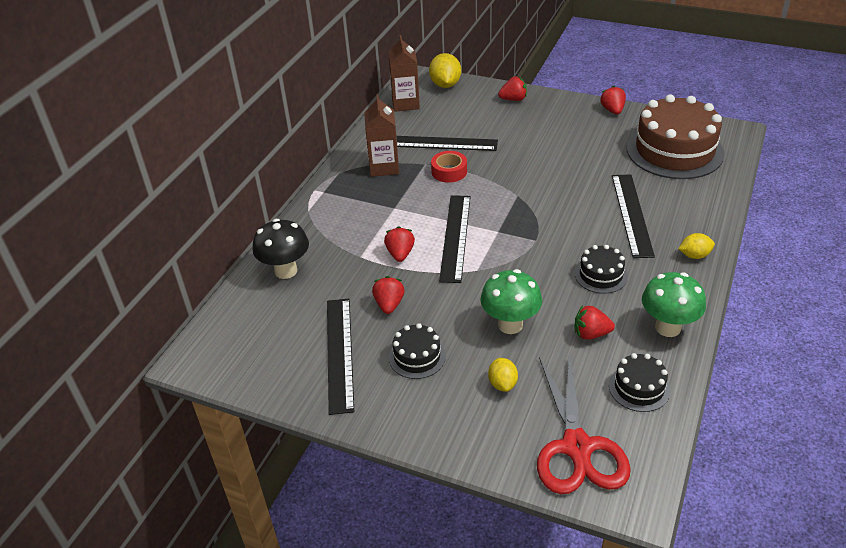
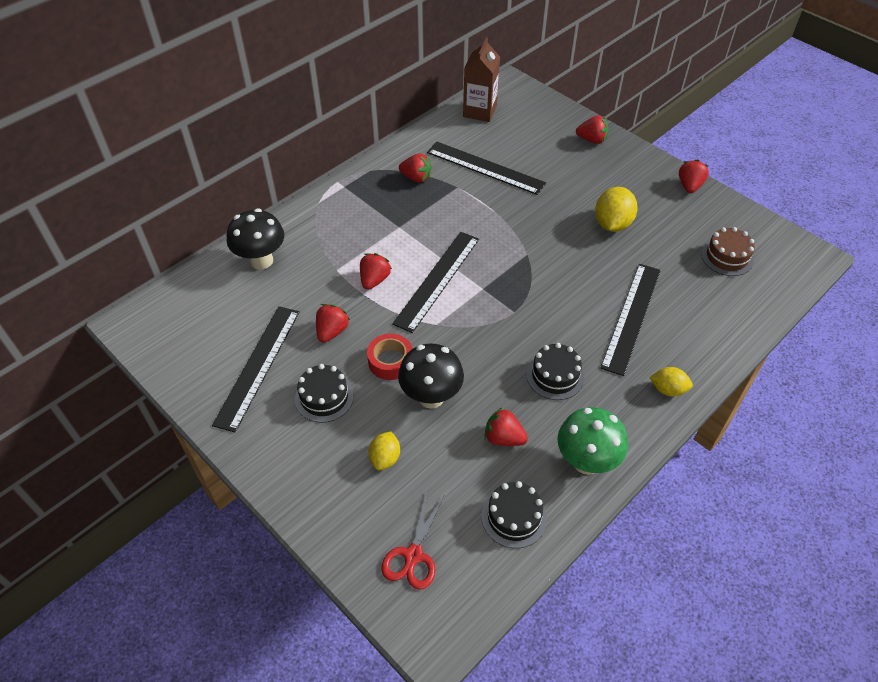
camera: 20 degrees right, 10 degrees up
(384, 167) = (416, 178): brown carton -> red strawberry
(445, 85) = (532, 101): yellow lemon -> yellow lemon (612, 224)
(449, 171) = (476, 203): red tape -> red tape (390, 361)
(510, 325) = (431, 397): green mushroom -> black mushroom
(577, 447) = (413, 555): red scissors -> red scissors, size x0.56
(674, 151) = (727, 257): brown cake -> brown cake, size x0.47

